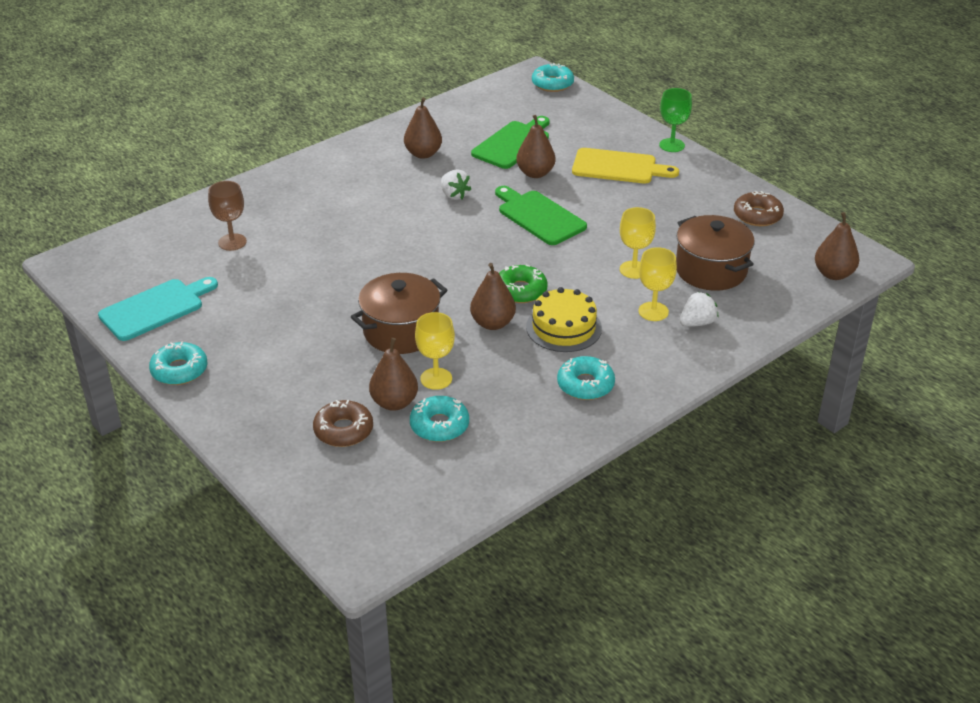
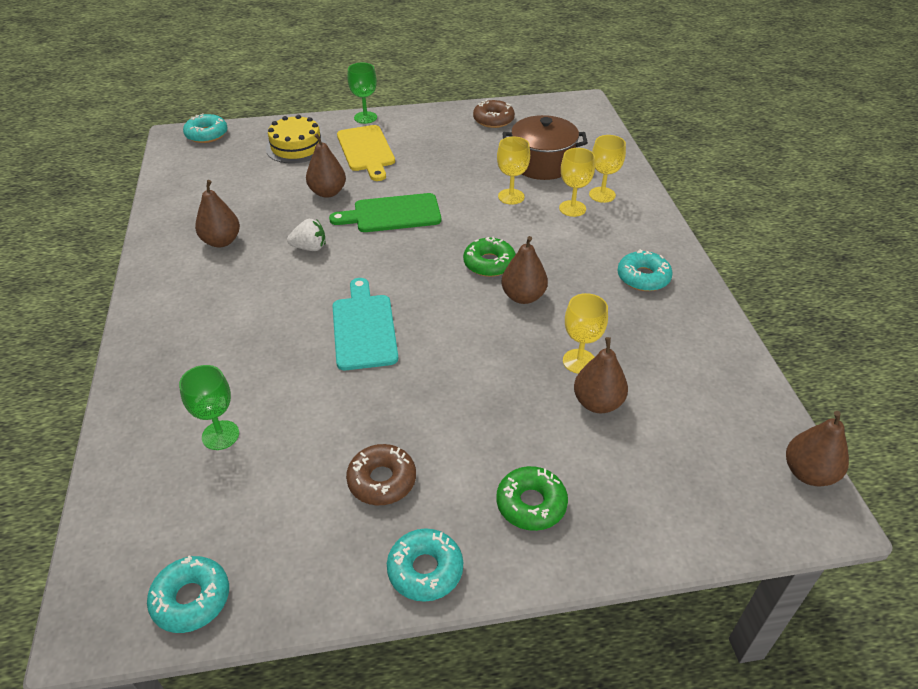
camera: 60 degrees left, 5 degrees up
(155, 308) = (283, 555): turquoise cutting board -> turquoise cutting board (363, 328)
(232, 242) = (220, 435): brown goblet -> green goblet
(265, 399) = (531, 504): none -> green donut
(343, 430) = (619, 456): brown donut -> brown donut (382, 480)
(401, 331) = (490, 358): brown pot -> none
(439, 425) = (649, 384): turquoise donut -> turquoise donut (191, 599)
(513, 143) = (269, 187): green cutting board -> none
(563, 327) = (559, 260): yellow cake -> yellow cake (296, 147)
(618, 167) = (366, 151): yellow cutting board -> yellow cutting board turned 120 degrees clockwise
(697, 323) = (602, 195): white strawberry -> yellow goblet
(833, 274) = (589, 120): brown pear -> brown pear (808, 473)

